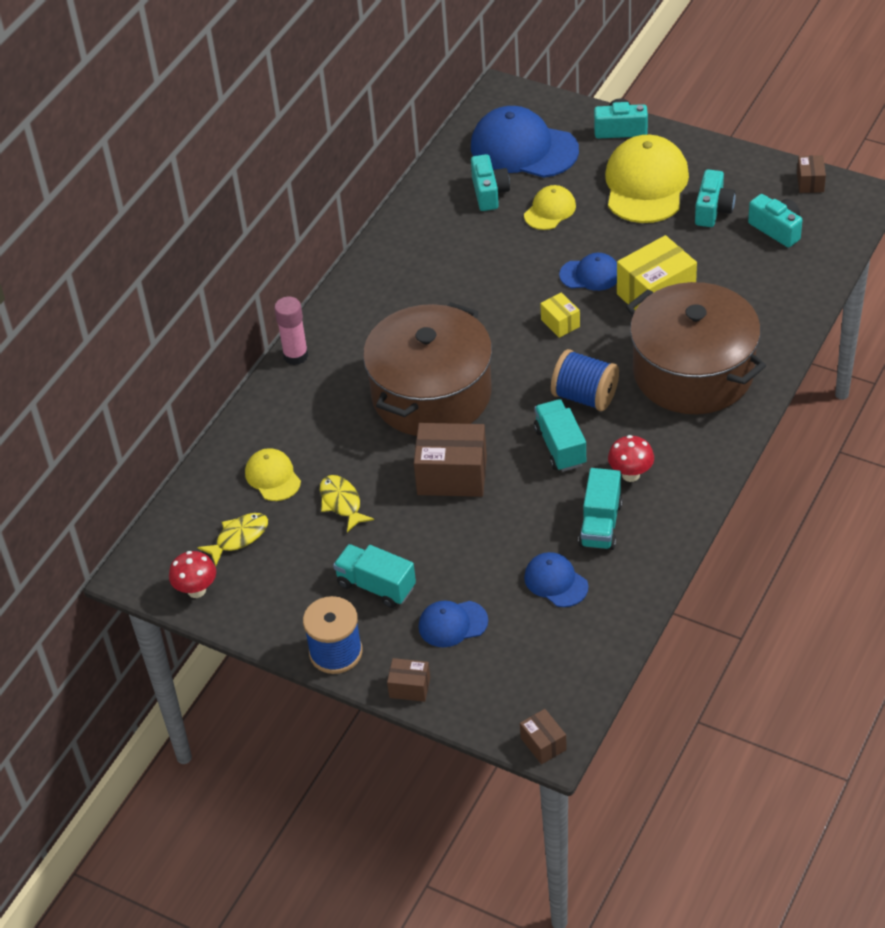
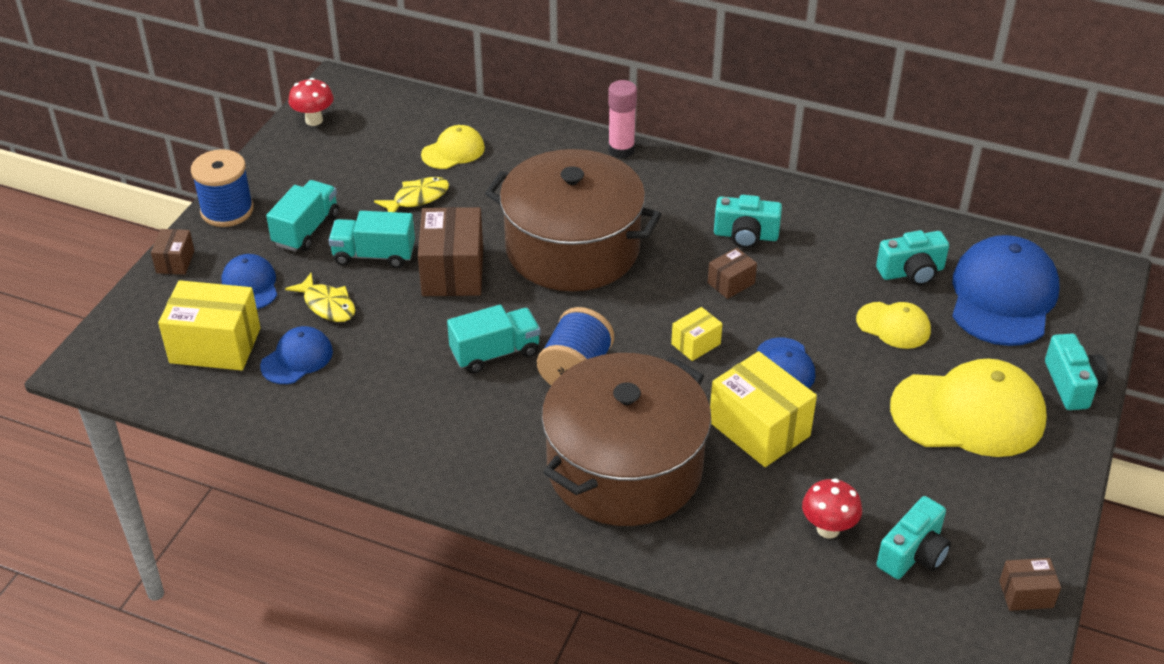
camera: 80 degrees right, 5 degrees down
(239, 538) = (376, 138): yellow fish -> yellow fish (327, 305)
(533, 643) = (215, 345): none -> yellow box
(543, 744) = (84, 359): brown box -> brown box (731, 283)
(600, 524) = (376, 391): turquoise truck -> turquoise truck (374, 255)
(630, 475) = (451, 414): red mushroom -> red mushroom (828, 529)
(713, 210) = (936, 483): turquoise camera -> turquoise camera (745, 235)

